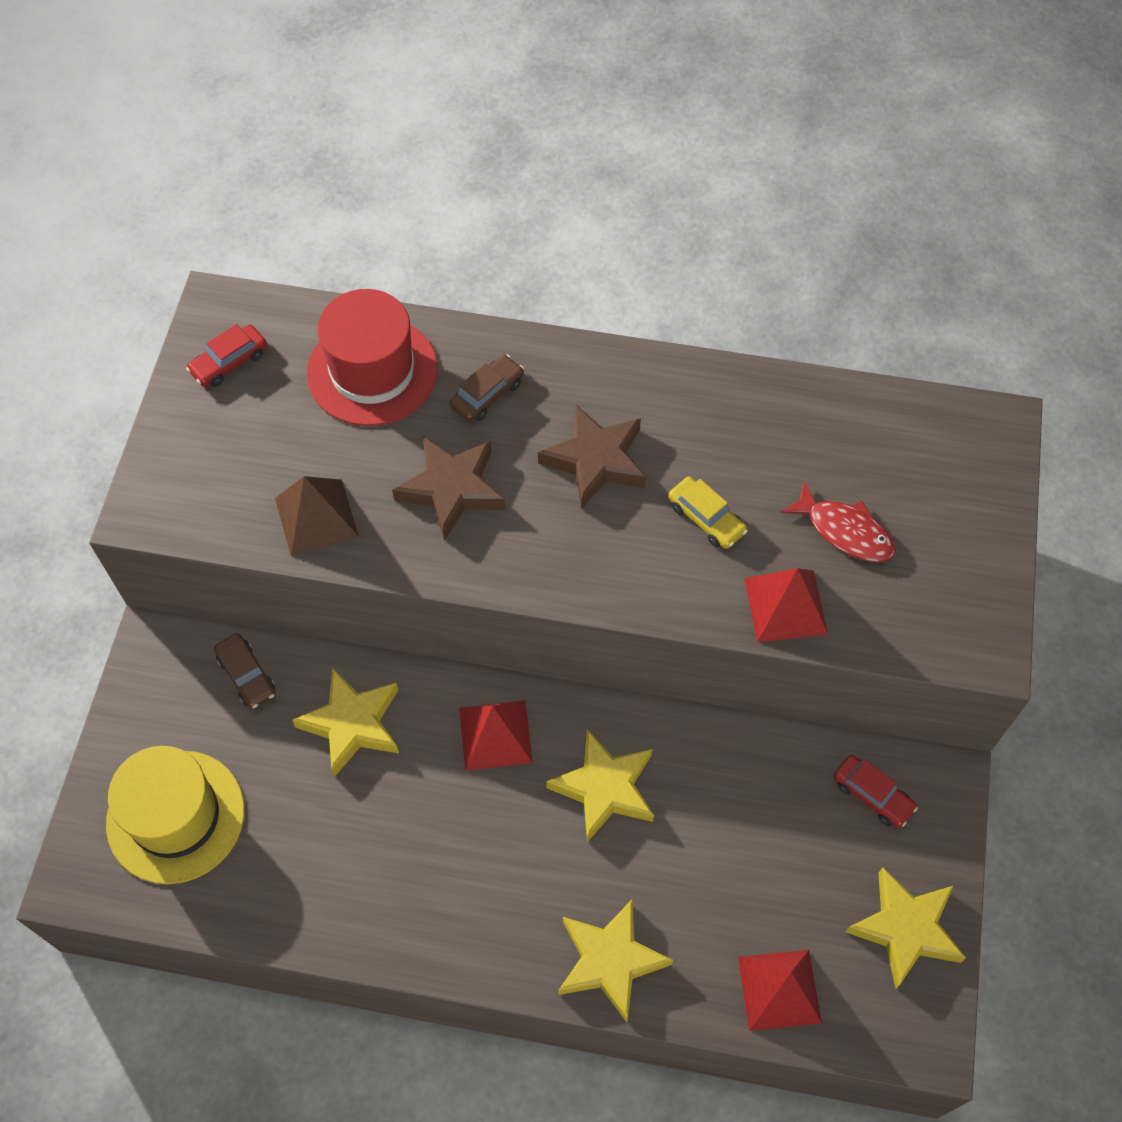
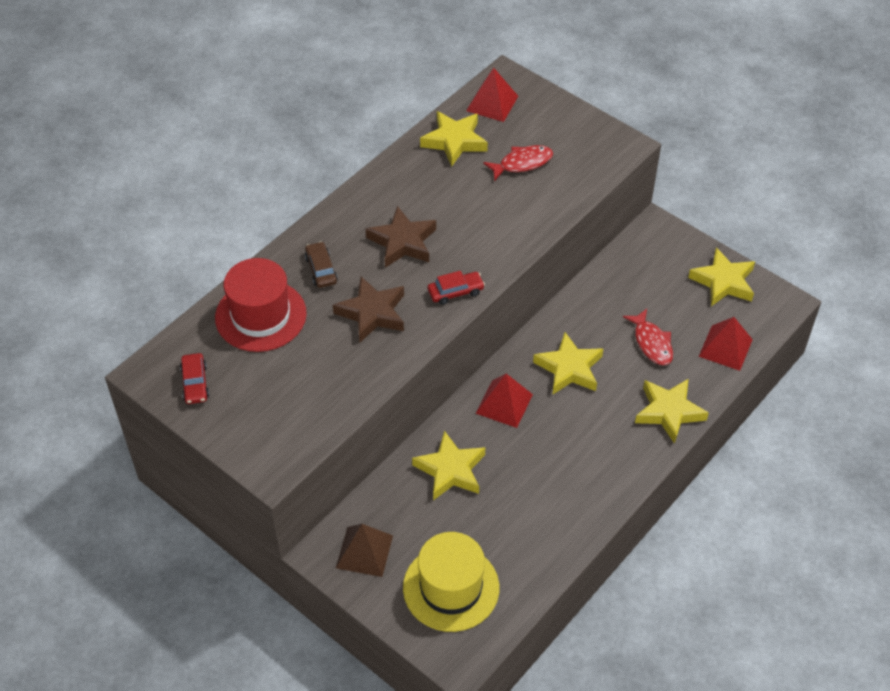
camera: 60 degrees left, 10 degrees down
(247, 675) = (380, 511): brown car -> none
(316, 517) = (342, 384): brown pyramid -> brown pyramid (364, 551)
(706, 518) = (474, 213): yellow car -> none
(720, 878) = (651, 343): none -> red fish
(785, 606) = (548, 206): red pyramid -> red pyramid (492, 103)
(823, 426) = (454, 141): none -> yellow star
(872, 795) = (645, 259): red car -> red car (455, 292)

